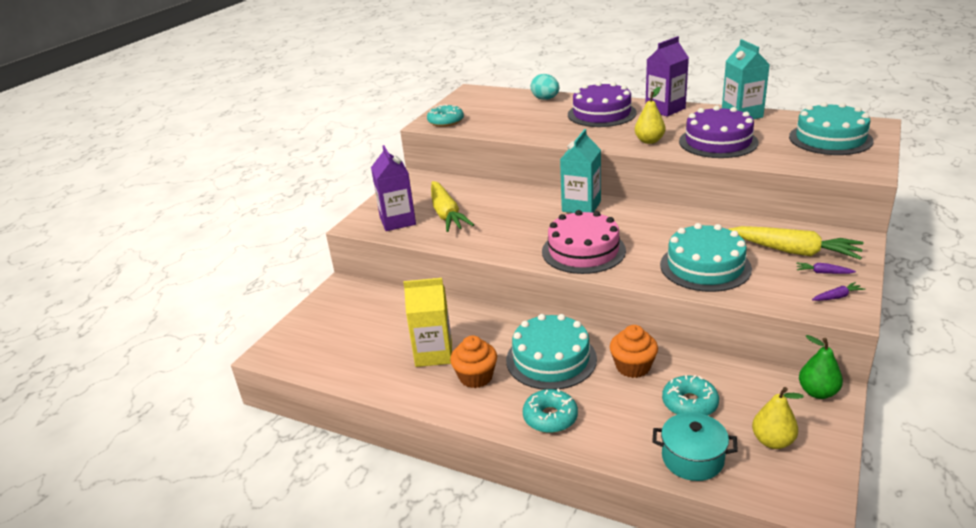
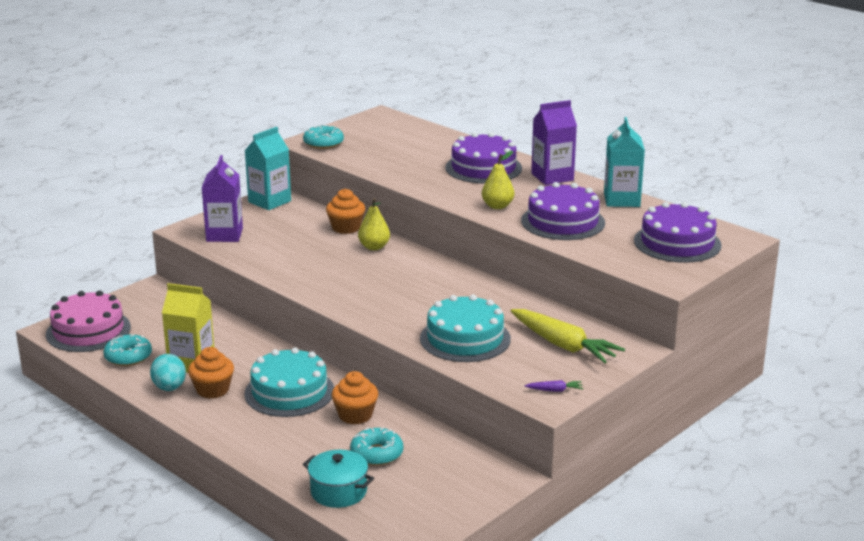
camera: 15 degrees right, 5 degrees down
(446, 214) = (274, 238): yellow carrot -> none
(501, 191) = (346, 228): none -> orange cupcake
(545, 99) = (445, 140): turquoise egg -> turquoise egg (169, 388)
(550, 417) = (249, 434): turquoise donut -> turquoise donut (128, 357)
(581, 206) = (407, 259): turquoise carton -> turquoise carton (269, 201)
(583, 251) = (369, 300): pink cake -> pink cake (88, 331)
(772, 441) = (418, 497): yellow pear -> yellow pear (374, 247)
(817, 392) = (498, 473): green pear -> none
(823, 272) = (567, 368): purple carrot -> none
(830, 139) = (677, 243): turquoise cake -> purple cake

